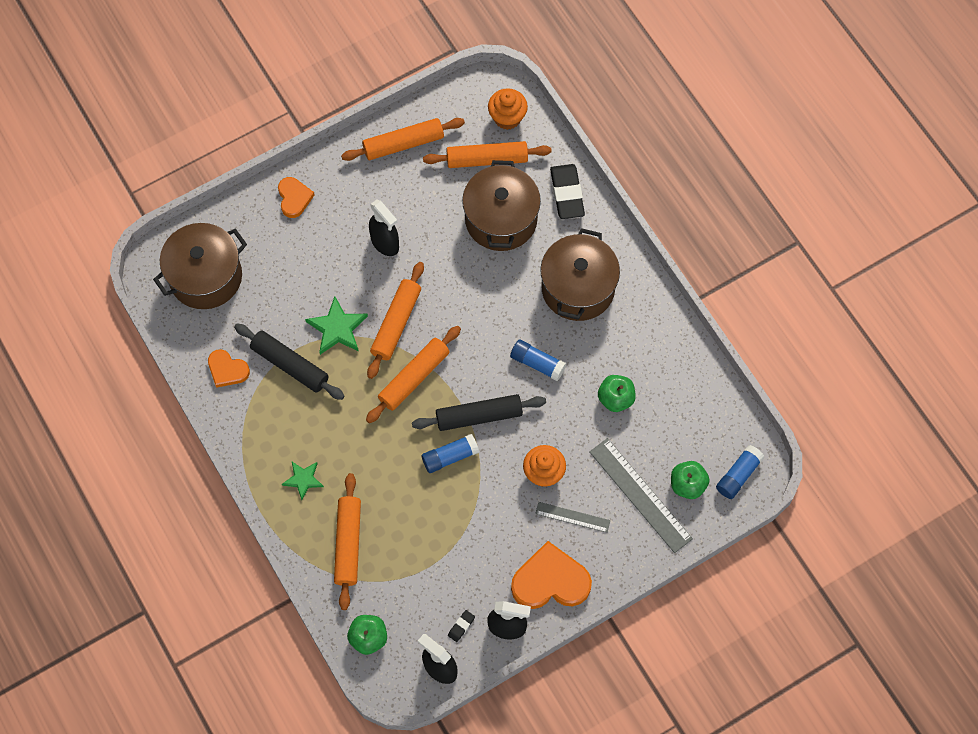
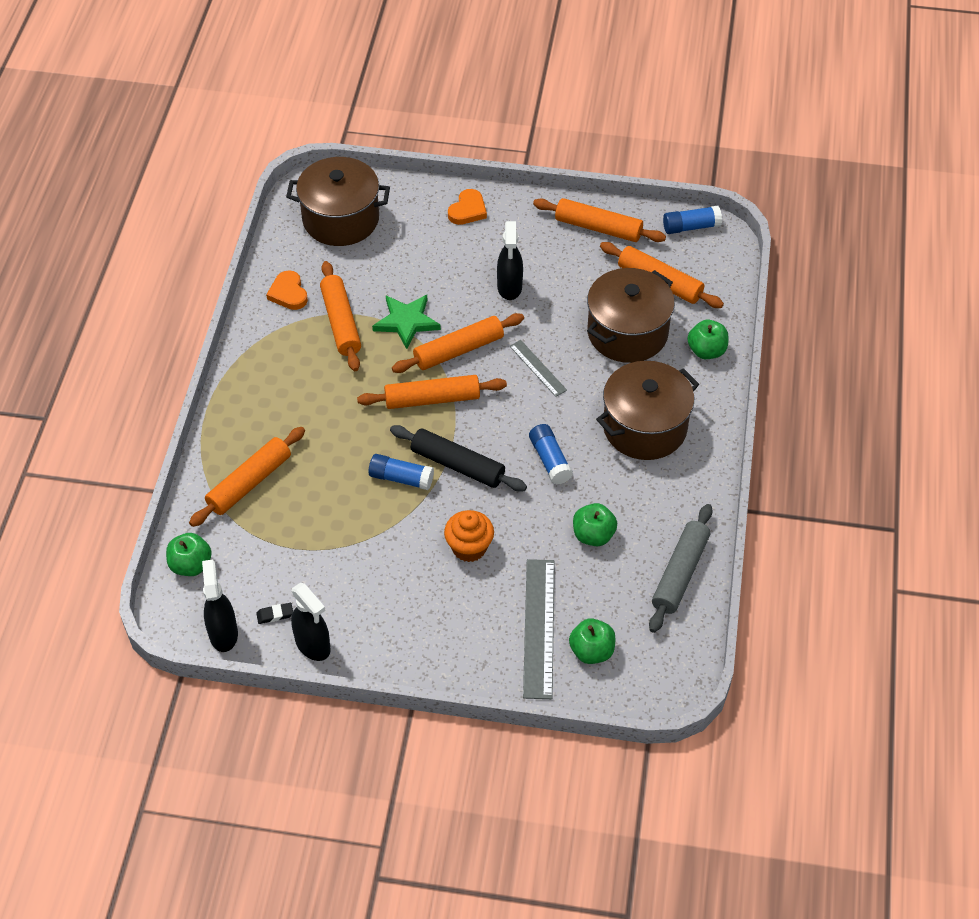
camera: 40 degrees right, 15 degrees down
(290, 365) = (341, 322): black rolling pin -> orange rolling pin
(303, 479) = (264, 410): green star -> none
(507, 118) = (708, 263): orange cupcake -> none
(550, 581) = (388, 637): orange heart -> none
(567, 194) = (706, 351): black eraser -> green apple
(572, 517) = (459, 601): grey ruler -> grey ruler (538, 368)
(694, 383) = (680, 573): none -> grey rolling pin
(738, 475) = (648, 678): blue glue stick -> blue glue stick (691, 227)

